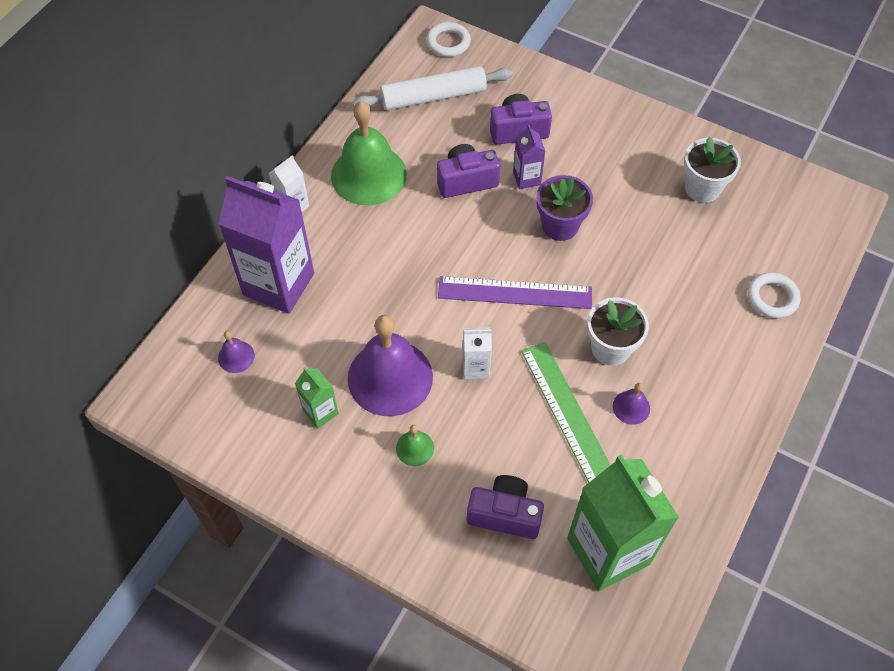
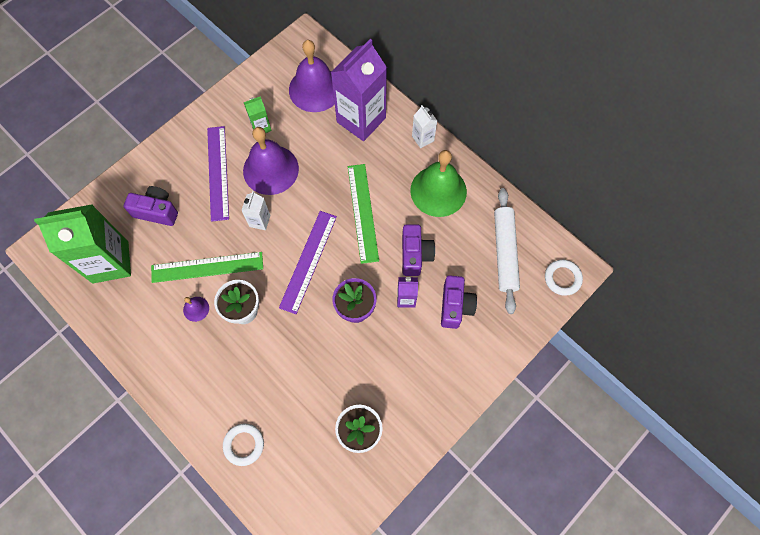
camera: 105 degrees right, 10 degrees up
(236, 356) = (315, 89): purple bell -> purple bell, size x2.32
(415, 448) = (218, 172): green bell -> purple ruler
(424, 248) = (363, 212): none -> green ruler
(505, 514) = (157, 211): purple camera -> purple camera turned 105 degrees counterclockwise

